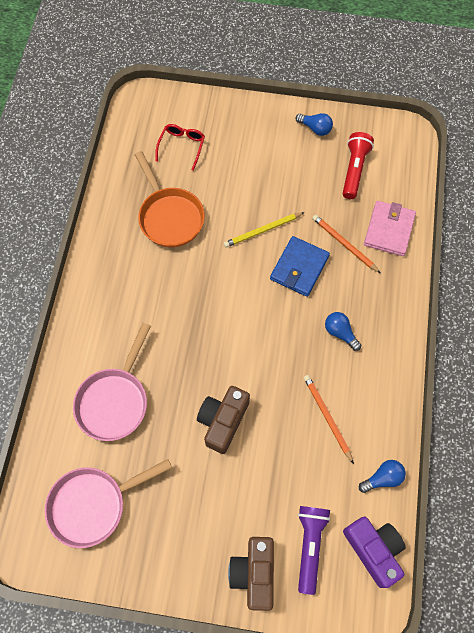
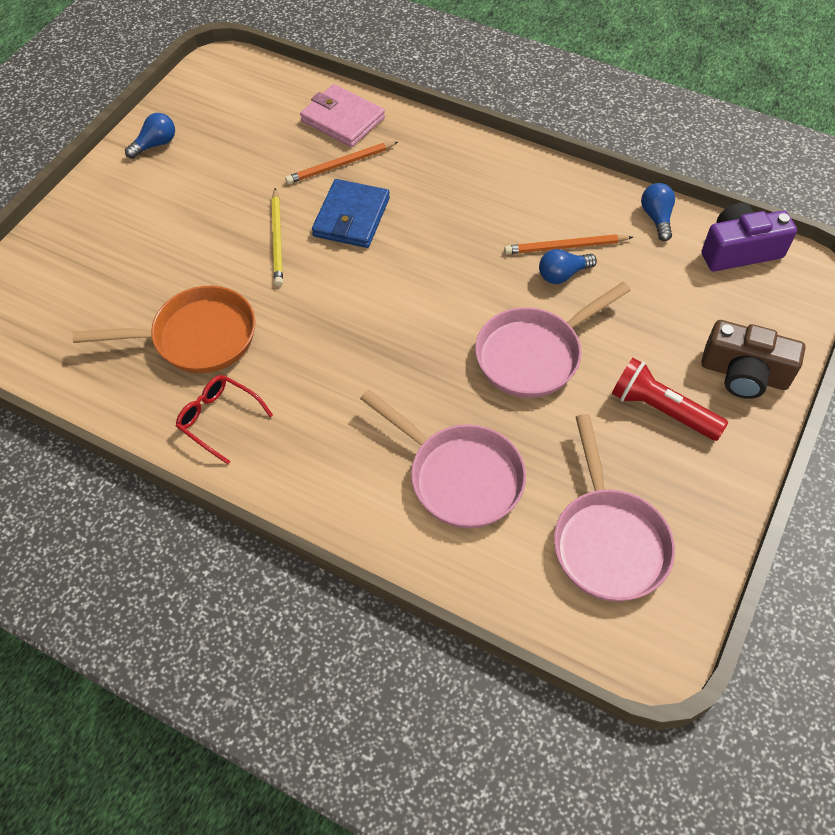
camera: 70 degrees left, 10 degrees down
(182, 146) = (88, 294): red glasses -> red glasses (218, 419)
(223, 421) = (534, 354): brown camera -> pink pan
(299, 268) = (351, 217): blue wallet -> blue wallet turned 60 degrees clockwise
(310, 545) = (721, 308): purple flashlight -> none
(340, 333) = (459, 203): blue light bulb -> blue light bulb (562, 274)
(354, 170) = (241, 126): red flashlight -> red flashlight (661, 410)

